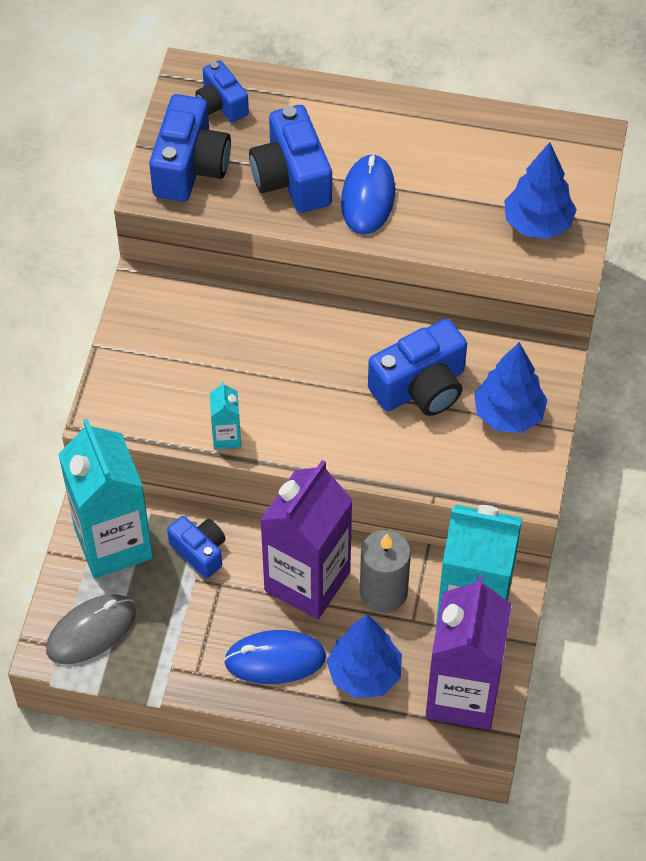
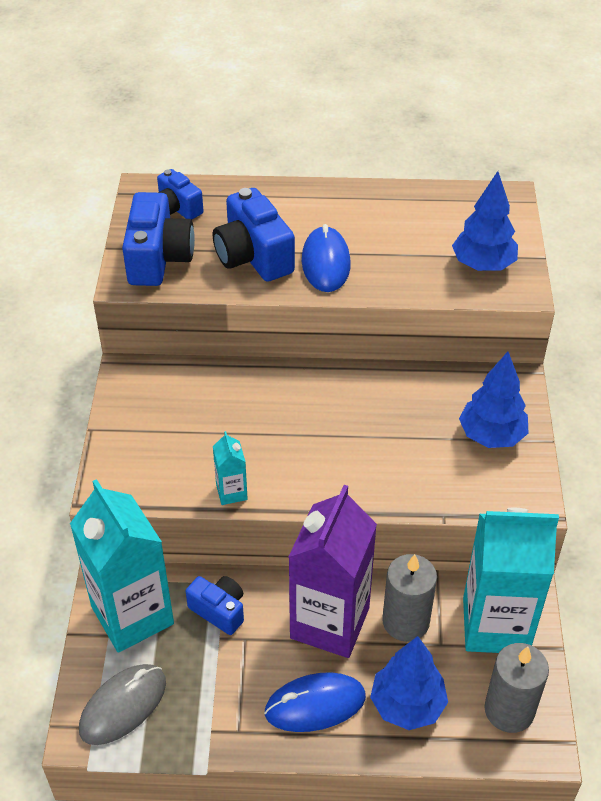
camera: 10 degrees left, 10 degrees down
(421, 387) = (404, 424): blue camera -> none
(462, 695) = (509, 710): purple carton -> grey candle

